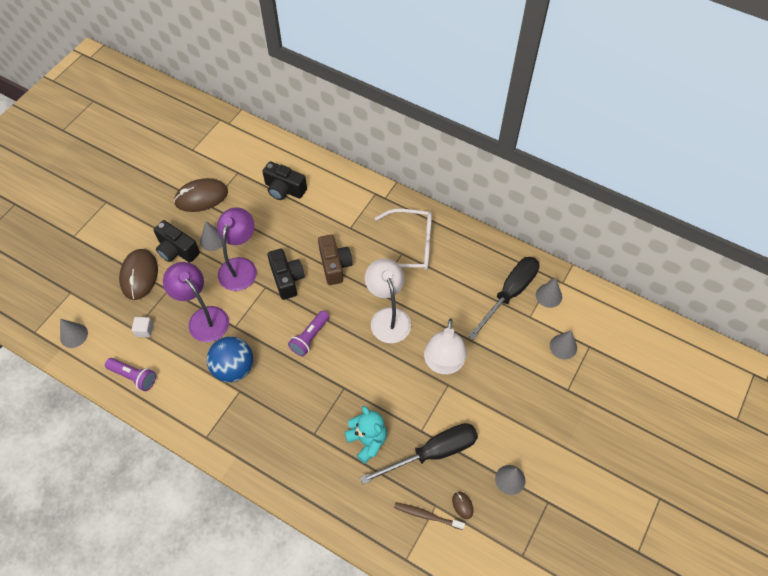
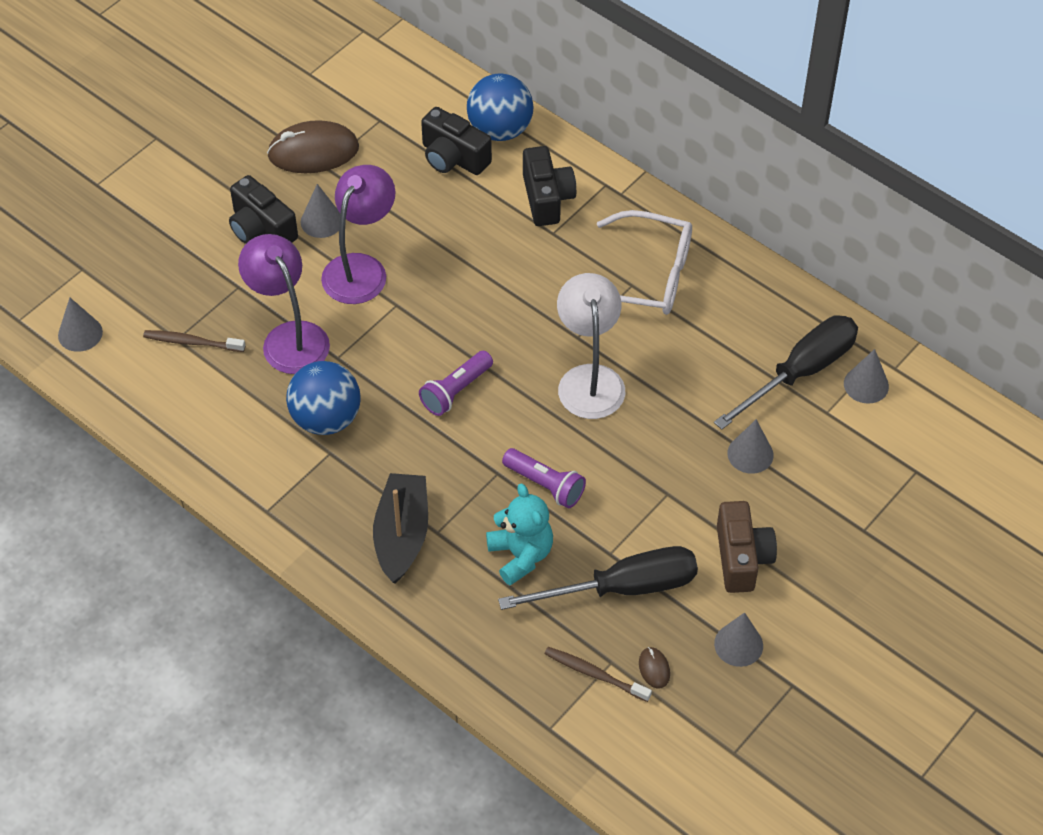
camera: 10 degrees right, 5 degrees down
(134, 376) = (166, 407): purple flashlight -> purple flashlight (545, 485)
(139, 275) = (195, 259): brown mouse -> none
(144, 330) = (192, 342): white cube -> brown toothbrush
(287, 279) = (434, 298): black camera -> black camera (547, 198)
(292, 440) = (402, 535): none -> black boat
(308, 168) = (500, 130): none -> blue ball
(334, 265) = (516, 288): brown camera -> brown camera (741, 558)
(443, 364) = (666, 462): white lamp -> none
(563, 346) = (872, 465): grey cone -> grey cone (750, 454)

